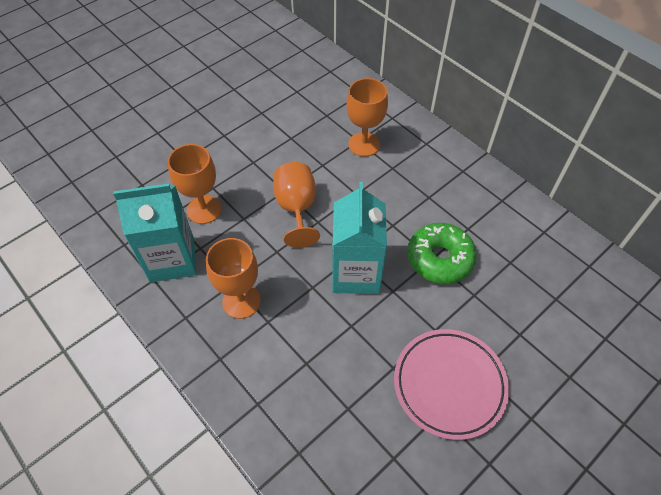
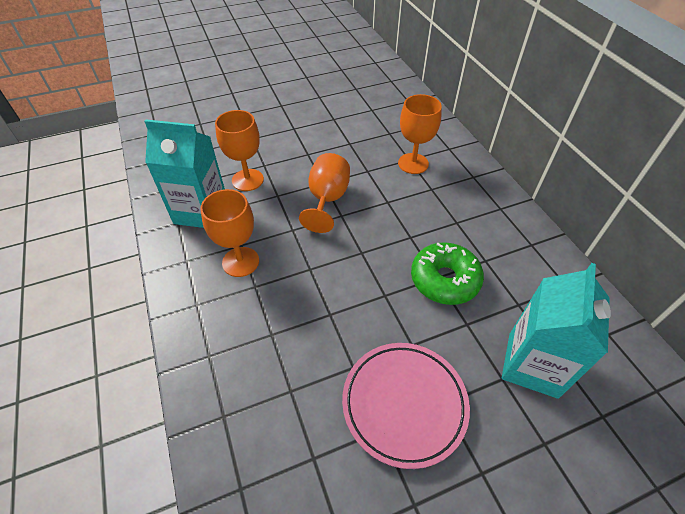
camera: 20 degrees right, 5 degrees down
(356, 273) = (356, 269): turquoise carton -> turquoise carton (532, 364)

